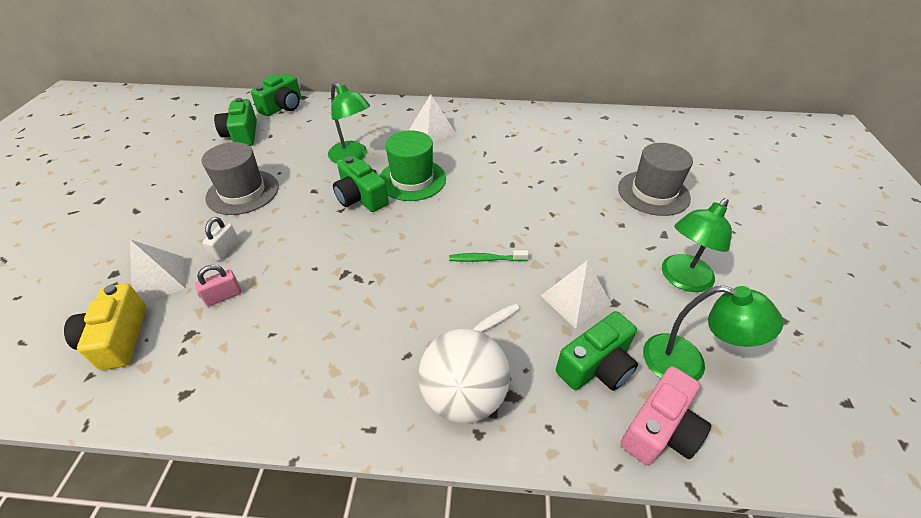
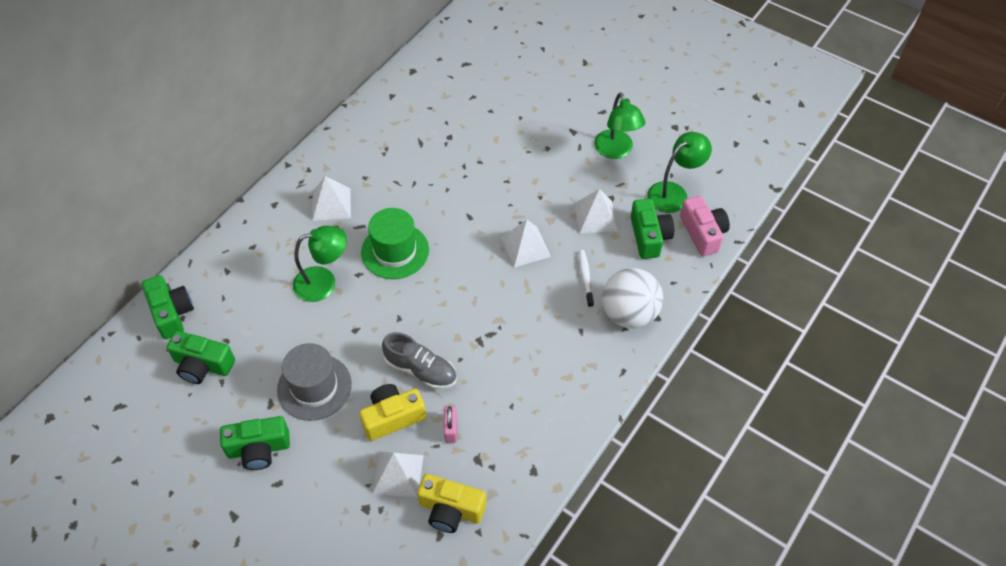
camera: 60 degrees left, 10 degrees up
(225, 250) = (392, 417): white padlock -> yellow camera
(288, 246) = (421, 370): none -> grey shoe
(361, 197) = (392, 298): green camera -> green camera (259, 449)
(485, 259) = (525, 247): green toothbrush -> white pyramid
(653, 193) = (529, 107): grey hat -> none

